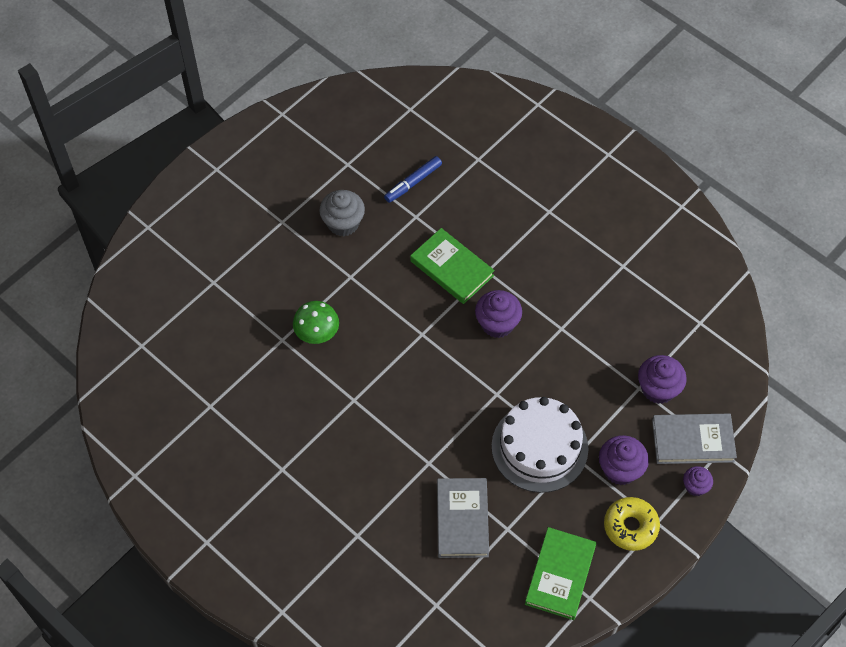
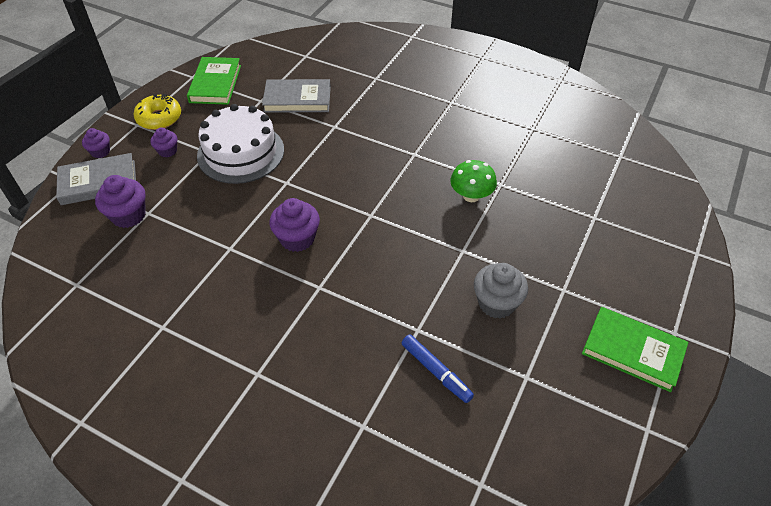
camera: 165 degrees right, 10 degrees down
(413, 183) = (436, 371): blue marker -> blue marker turned 105 degrees clockwise
(452, 268) = (358, 281): green book -> green book (632, 351)
(462, 519) = (297, 99): grey book -> grey book turned 75 degrees counterclockwise
(620, 469) = (167, 151): purple cupcake -> purple cupcake, size x0.60

